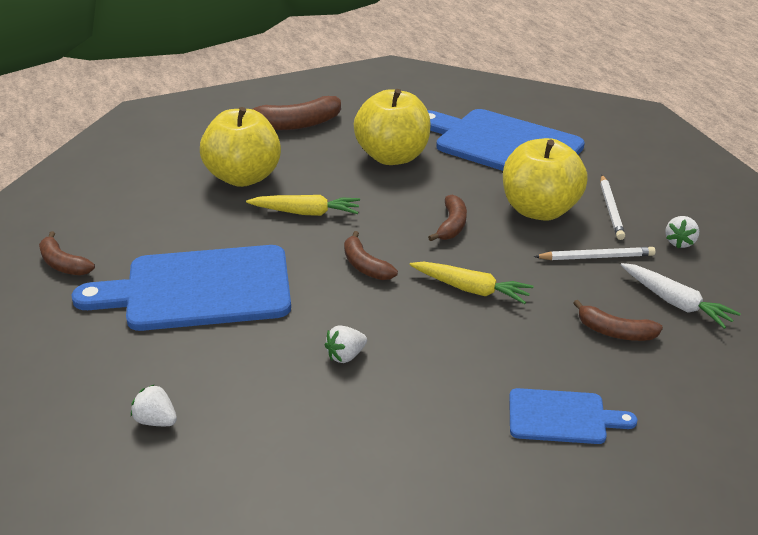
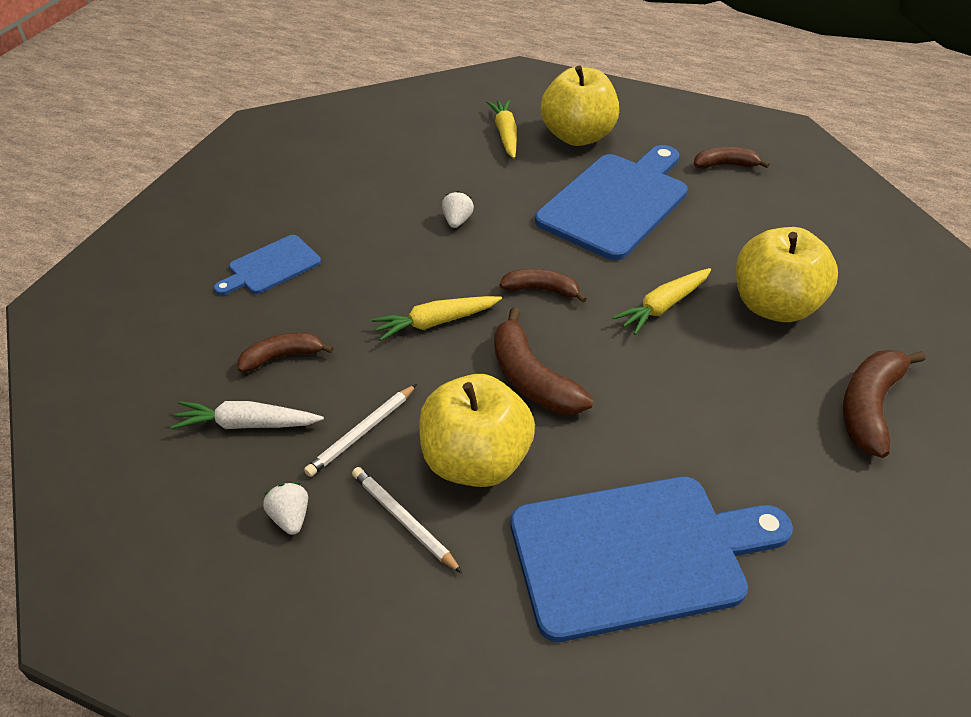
camera: 135 degrees right, 10 degrees up
(156, 421) = (505, 134): white strawberry -> yellow carrot
(392, 157) = (709, 432): yellow apple -> yellow apple (577, 136)
(452, 225) = (531, 379): brown banana -> brown banana, size x1.57

